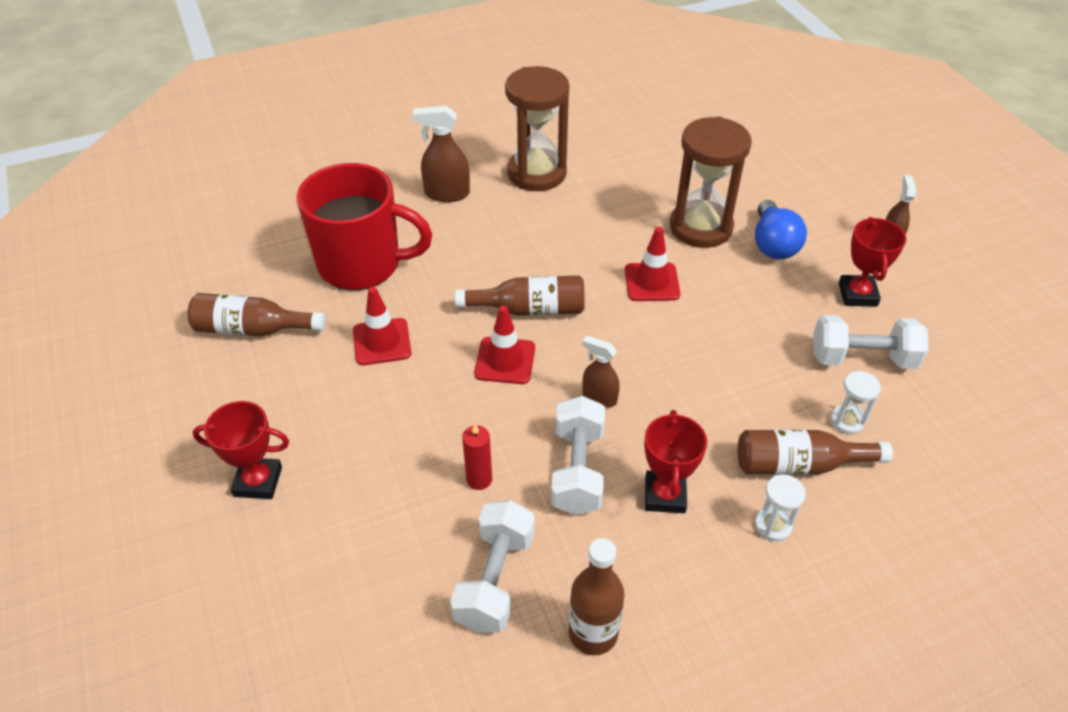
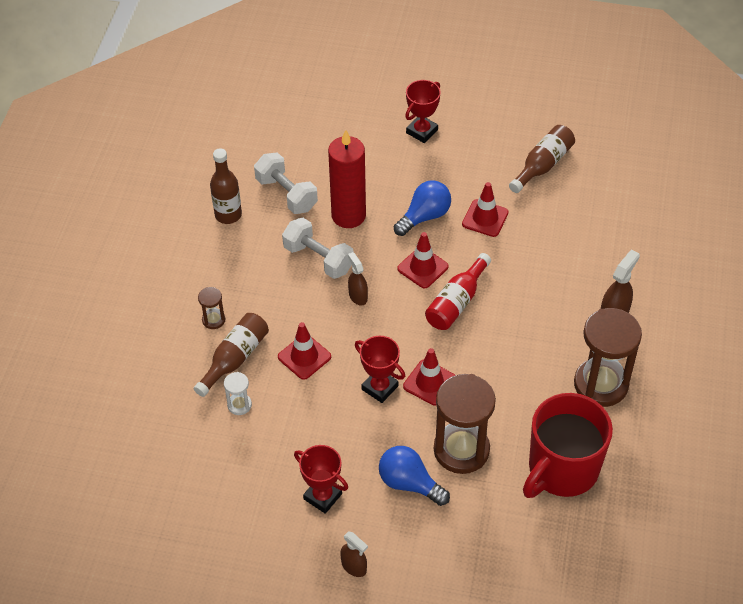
camera: 125 degrees right, 5 degrees up
(362, 264) = (566, 237): red mug -> red mug (561, 469)
(421, 399) = (424, 216): none -> blue light bulb
(479, 479) = (348, 215): red candle -> red candle, size x2.15
(529, 309) = (456, 302): brown bottle -> red bottle
(599, 398) = (358, 296): brown spray bottle -> brown spray bottle turned 90 degrees counterclockwise
(665, 495) = (271, 286): red trophy -> red trophy (380, 387)
(727, 399) = (304, 357): none -> red traffic cone
(773, 525) = (213, 320): white hourglass -> brown hourglass
(862, 358) = (272, 452): white dumbbell -> none

